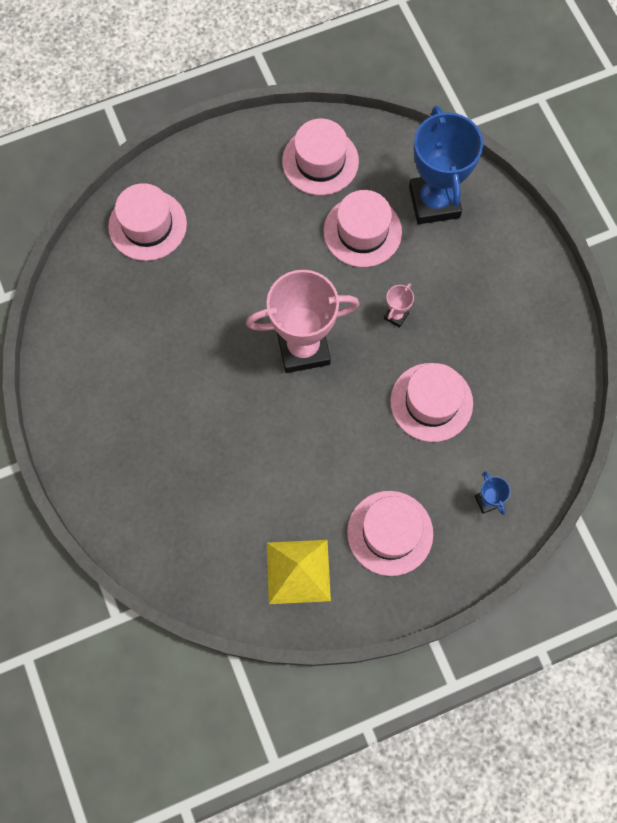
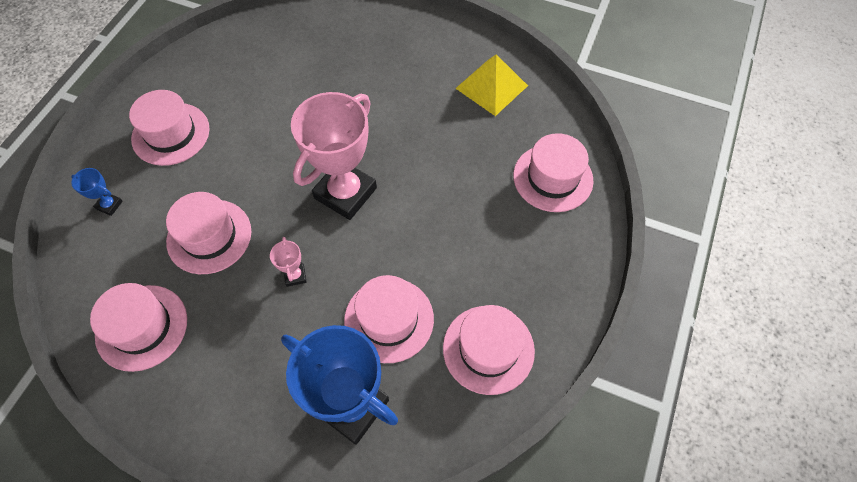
camera: 135 degrees right, 10 degrees down
(298, 571) = (217, 71): yellow pyramid -> yellow pyramid (491, 87)
(529, 370) = (142, 327): none -> pink hat

